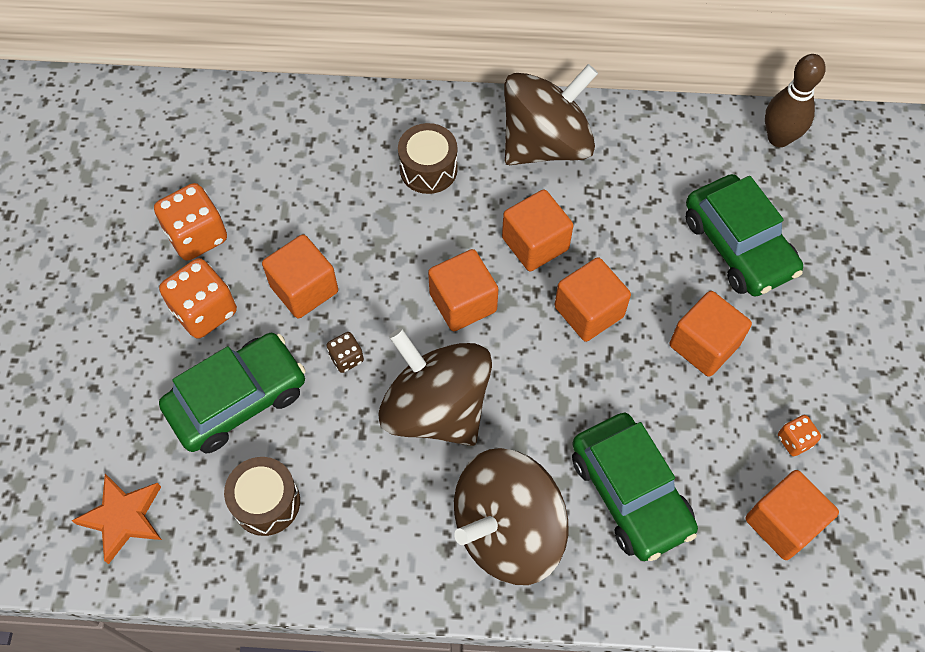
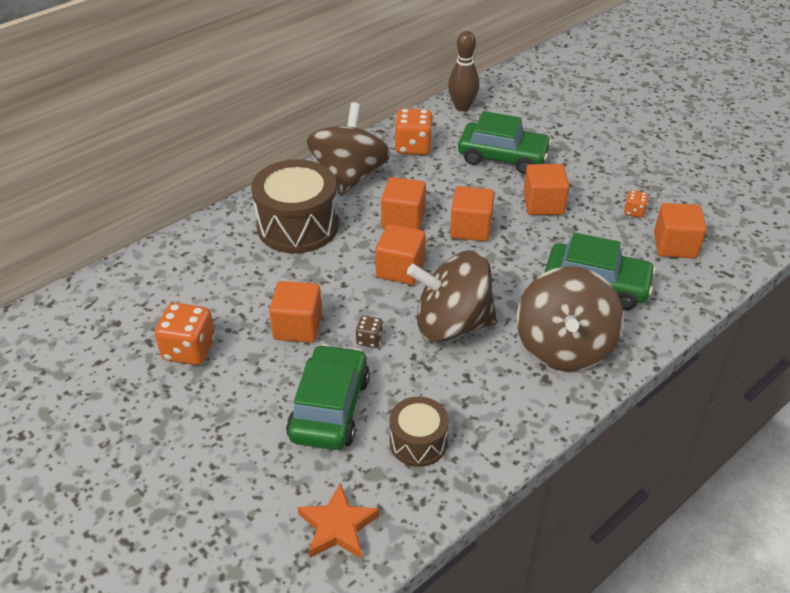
camera: 45 degrees left, 20 degrees down
(204, 311) = (246, 382): orange dice -> orange dice (413, 147)
(428, 169) = (298, 226): brown drum -> brown drum, size x1.79

